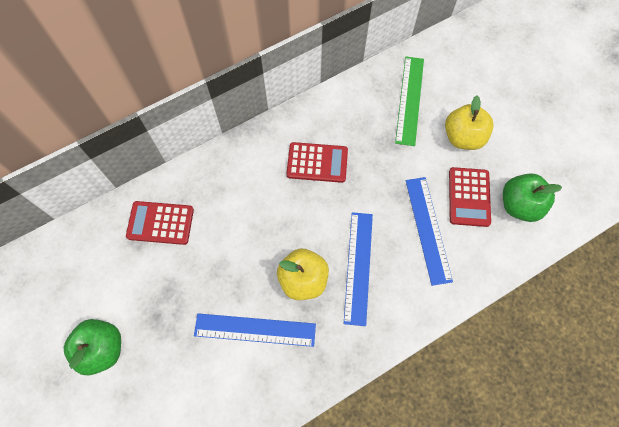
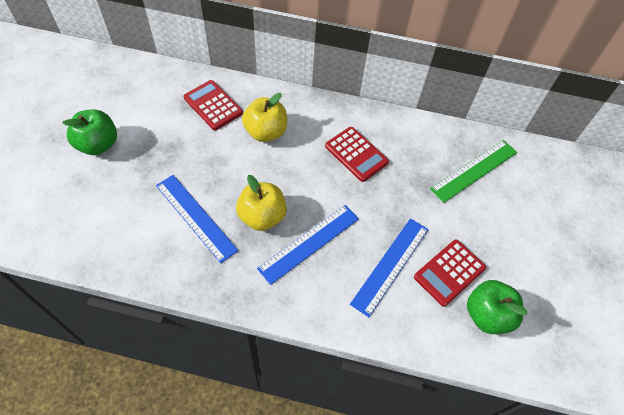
camera: 40 degrees right, 10 degrees down
(463, 137) = (491, 229): yellow apple -> yellow apple (266, 132)

